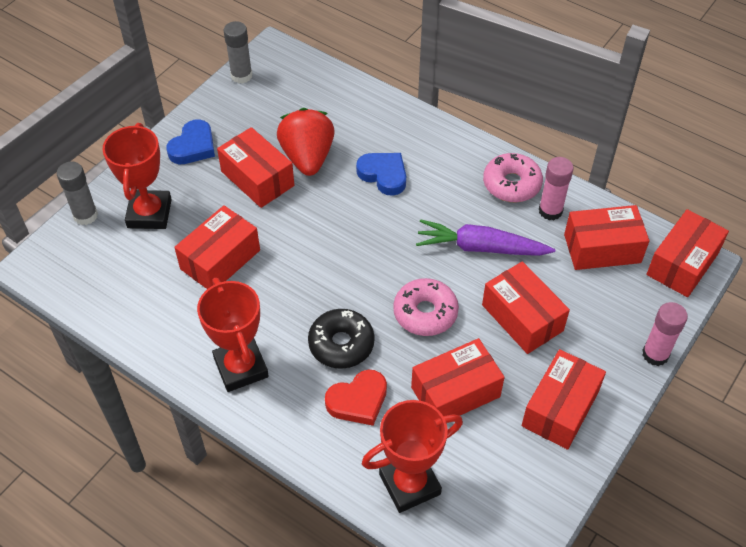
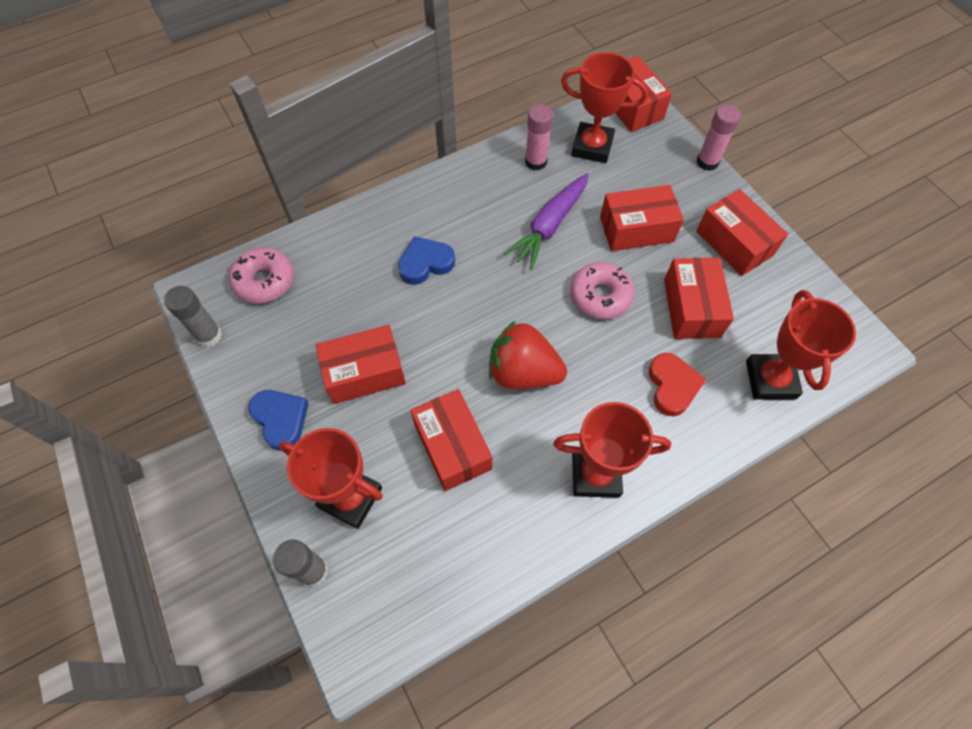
camera: 65 degrees left, 10 degrees up
(307, 157) = (364, 317): red strawberry -> red strawberry (523, 372)
(341, 344) = (605, 376): black donut -> none
(511, 184) = (492, 174): pink donut -> pink donut (264, 281)
(602, 248) = (592, 147): red box -> red trophy

